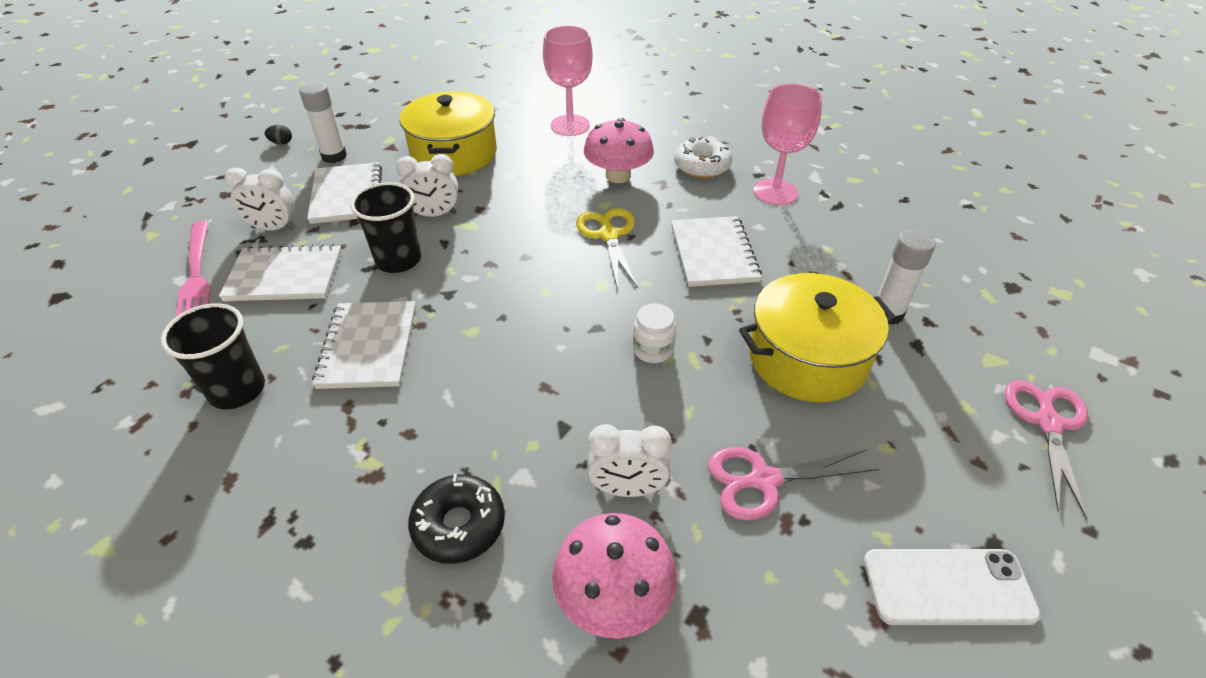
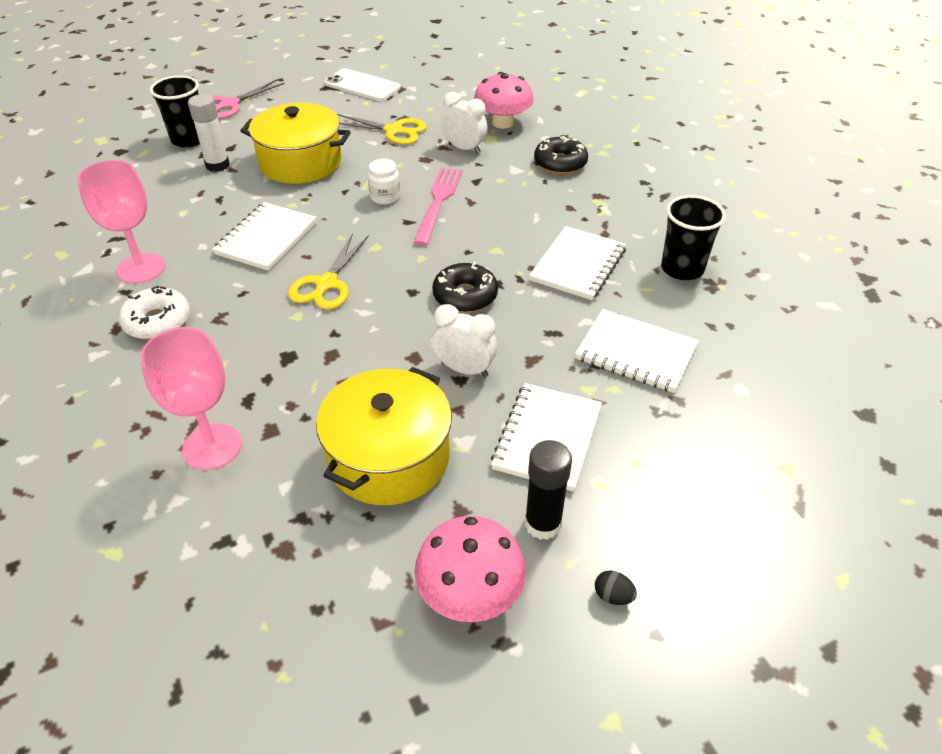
camera: 150 degrees left, 0 degrees up
(196, 276) = (724, 385): pink fork -> pink fork (438, 201)
(274, 228) = (641, 419): white clock -> none
(334, 156) = (543, 524): white glue stick -> black glue stick
(398, 260) = (524, 330): black cup -> black cup (189, 140)
(473, 270) = (465, 296): none -> black donut
(618, 176) = (247, 343): pink mushroom -> pink mushroom (470, 593)
(764, 480) = (394, 131): pink scissors -> yellow scissors

